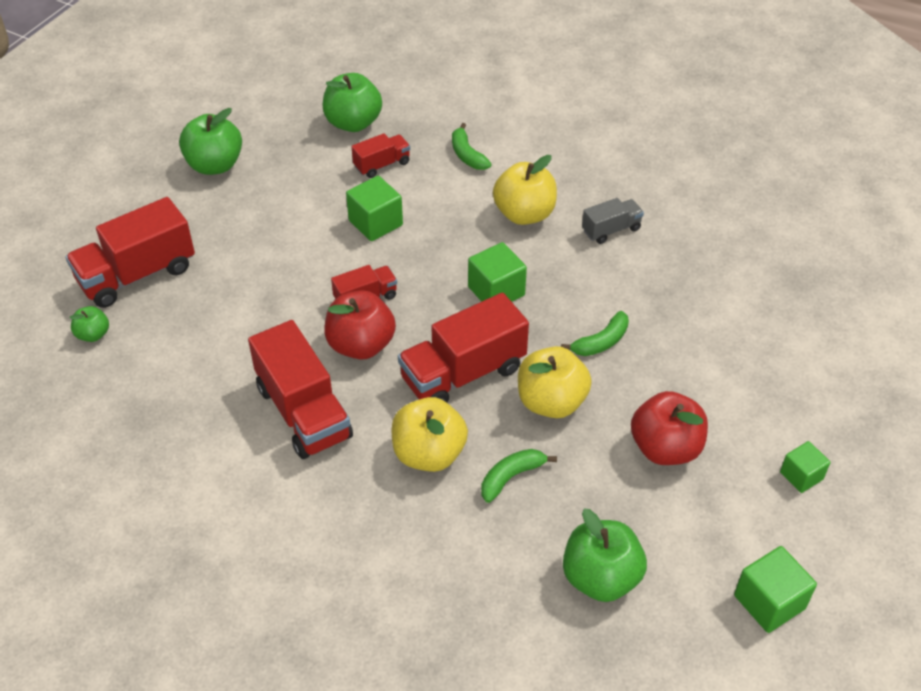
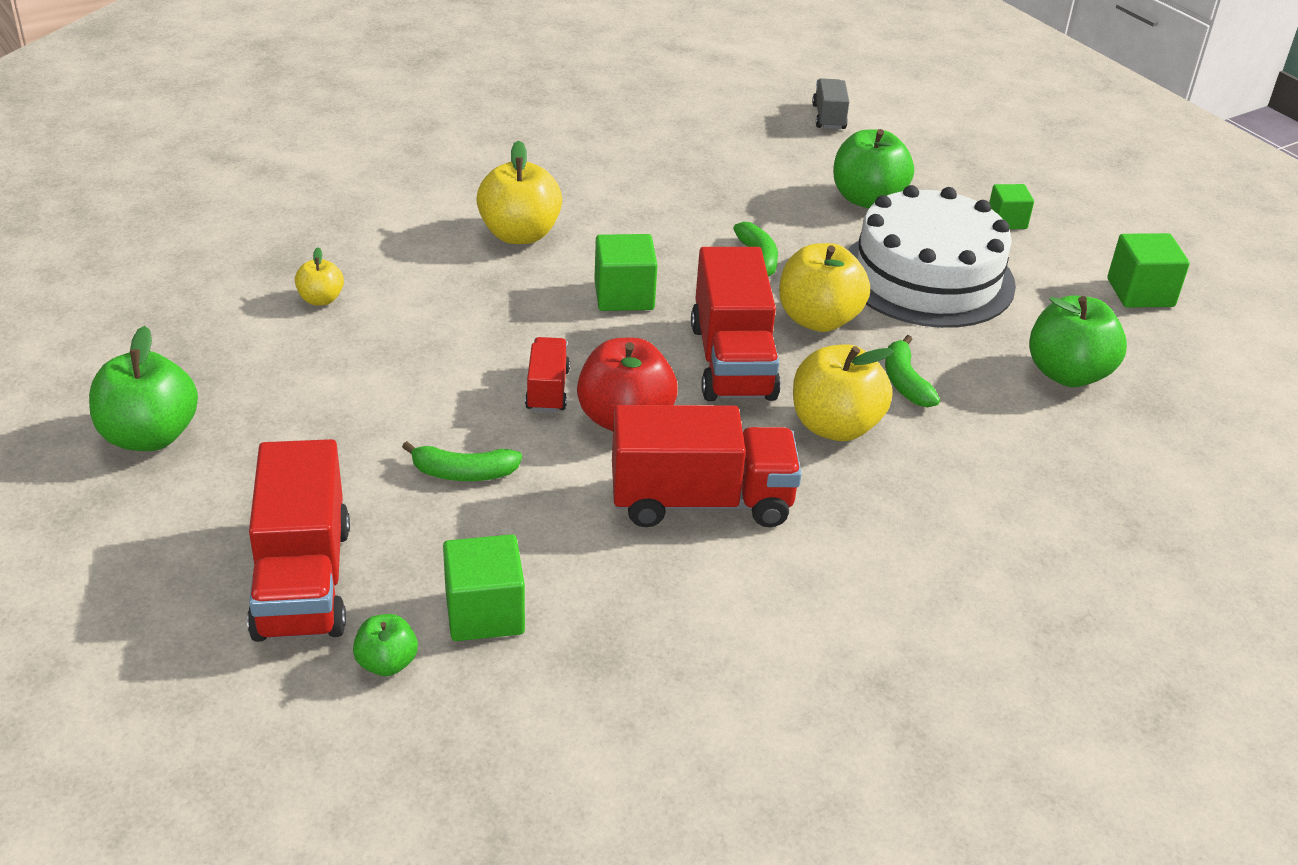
camera: 65 degrees left, 10 degrees down
(353, 123) = (212, 294): green apple -> green apple (867, 199)
(375, 223) = (422, 339): green cube -> green cube (484, 613)
(382, 165) = (321, 299): red truck -> yellow apple
(467, 155) = (376, 235): green banana -> green banana (463, 473)
(611, 230) = (600, 193): grey truck -> grey truck (829, 117)
(665, 448) = (927, 277): red apple -> white cake

